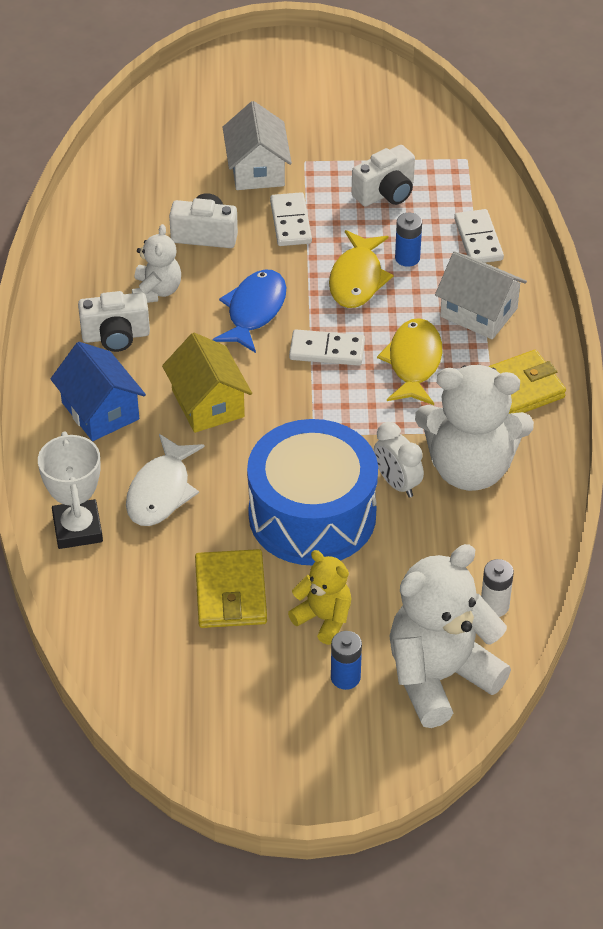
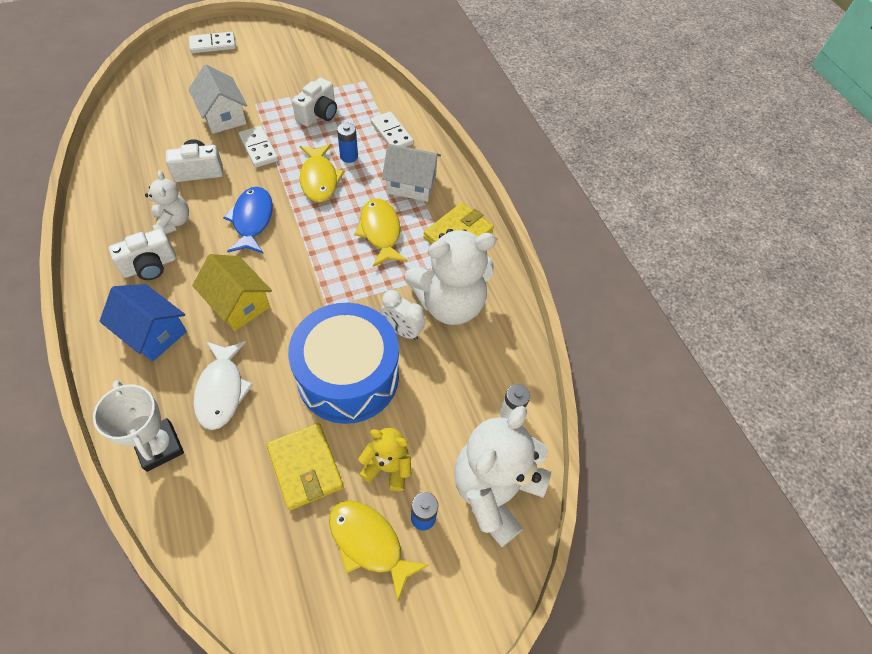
camera: 25 degrees left, 10 degrees up
(276, 683) = (369, 543): none -> yellow fish
(327, 350) = (315, 238): white domino -> white domino (213, 44)

